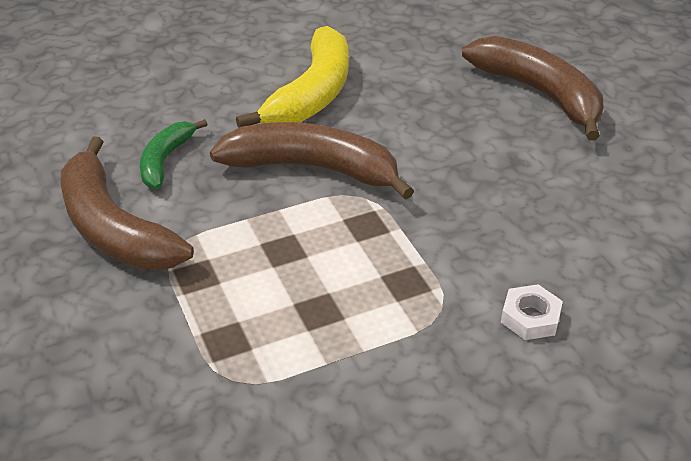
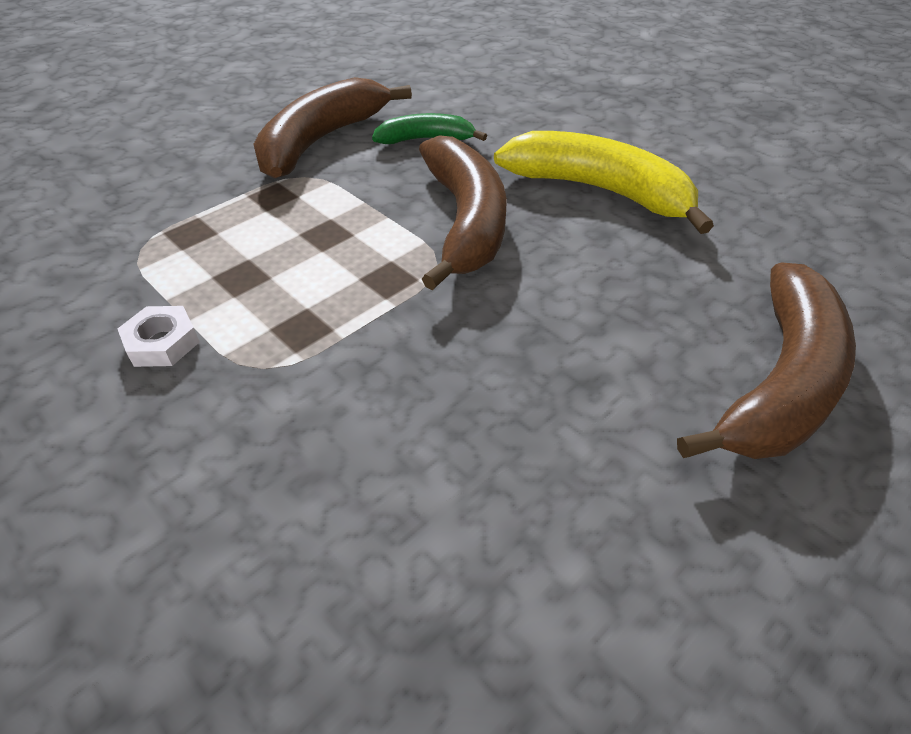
camera: 70 degrees right, 5 degrees up
(312, 94) = (599, 190): yellow banana -> yellow banana turned 150 degrees counterclockwise
(530, 317) = (265, 454): white nut -> white nut (162, 342)

